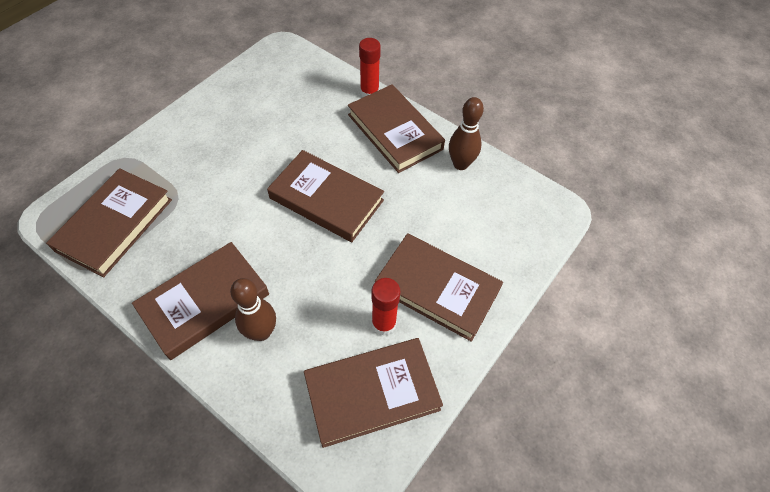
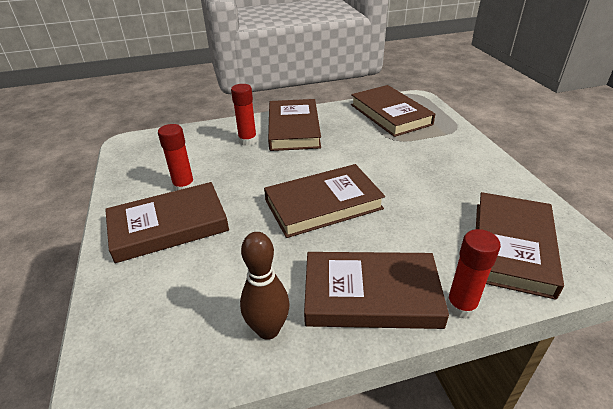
camera: 130 degrees right, 20 degrees down
(261, 332) = (248, 141): brown bowling pin -> red glue stick
(372, 393) = (154, 164): brown book -> brown book (512, 247)

